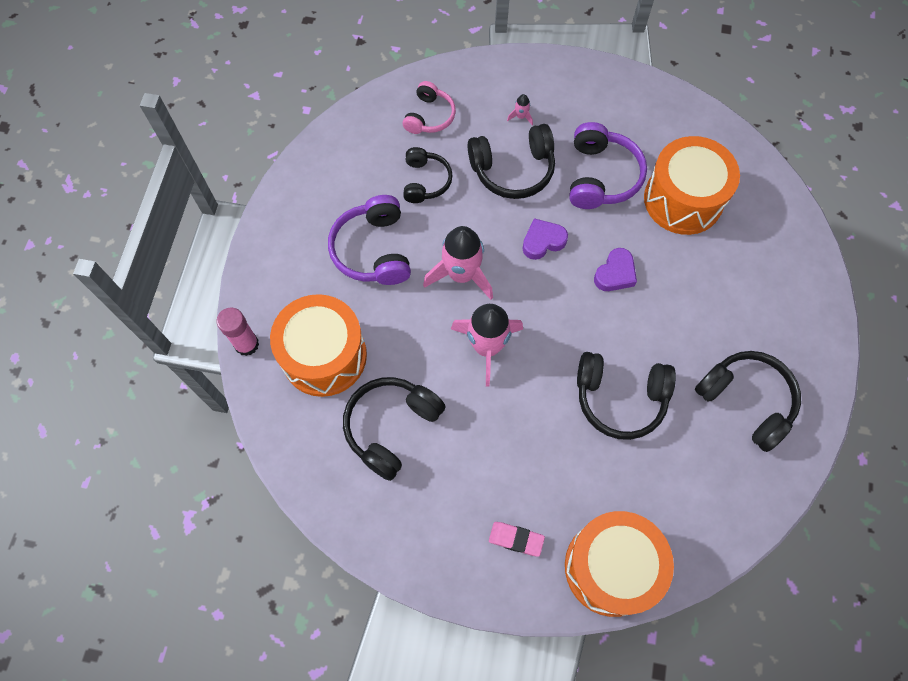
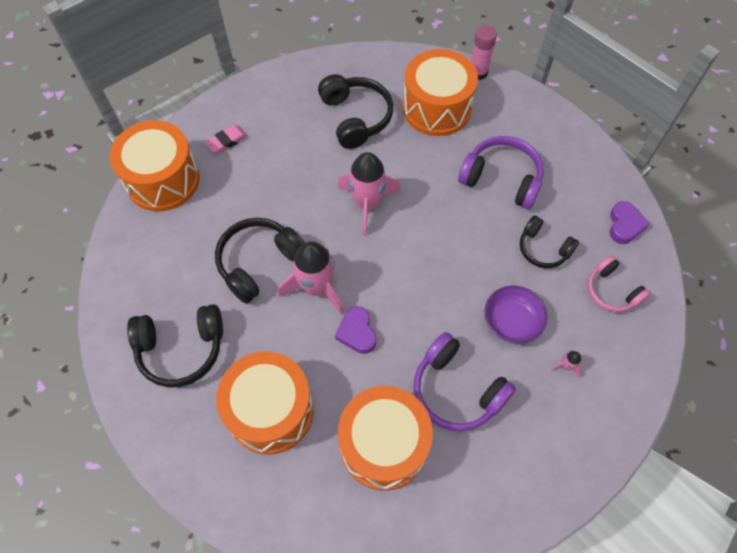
camera: 125 degrees right, 5 degrees down
(461, 274) = (438, 223): pink rocket -> pink rocket (316, 287)
(513, 170) = (511, 322): black headphones -> purple bowl
(543, 241) = (426, 298): purple heart -> purple heart (624, 225)
(729, 293) = (270, 411): none -> orange drum

